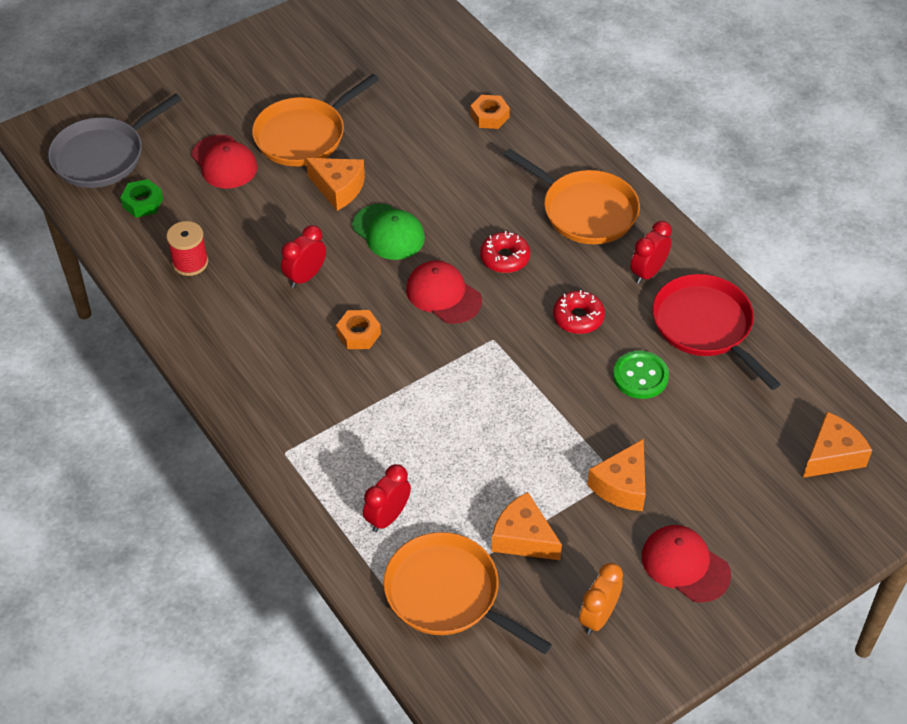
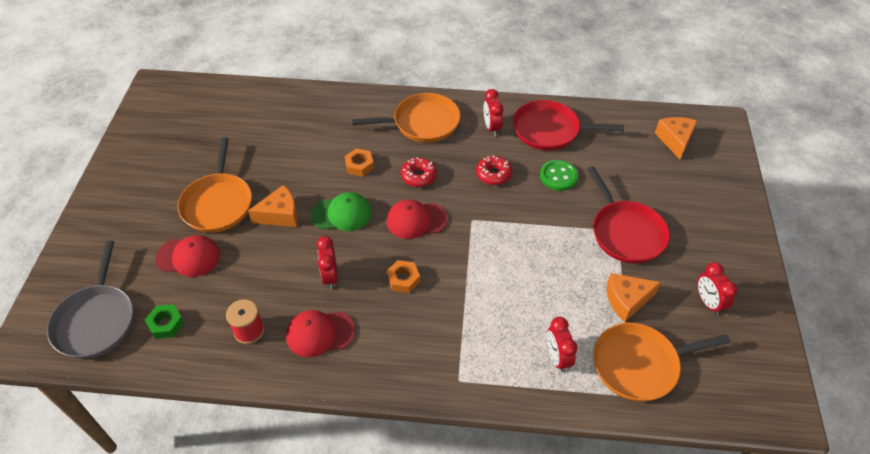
camera: 50 degrees left, 0 degrees up
(489, 116) = (310, 115): orange nut -> orange nut (359, 165)
(598, 617) = (708, 302): orange clock -> red clock
(622, 486) = (626, 232): orange cheese -> red pan
(685, 565) = (700, 242): red cap -> red cap (320, 333)

